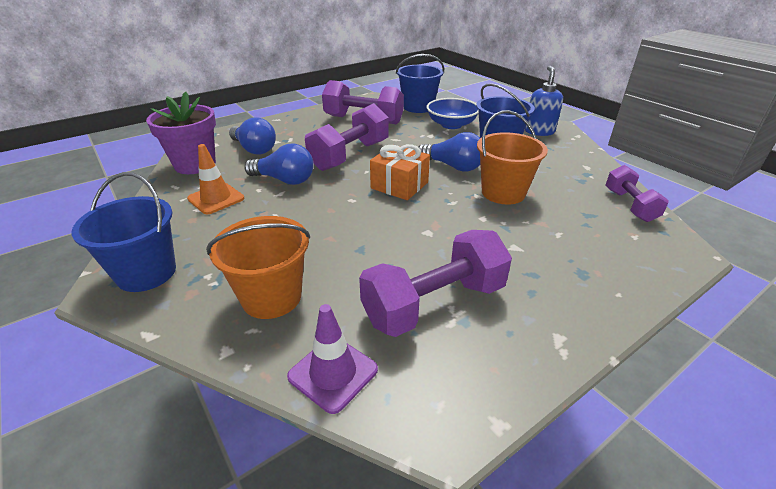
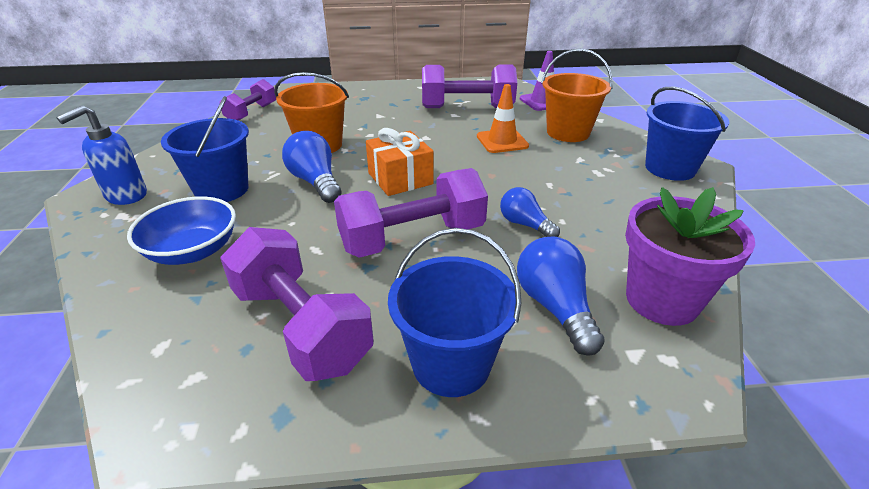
camera: 150 degrees left, 0 degrees up
(216, 199) = (617, 223): orange traffic cone -> orange traffic cone (502, 141)
(284, 180) = (525, 224): blue light bulb -> blue light bulb, size x0.66
(418, 107) = (147, 330): blue bucket -> blue bucket (451, 364)

